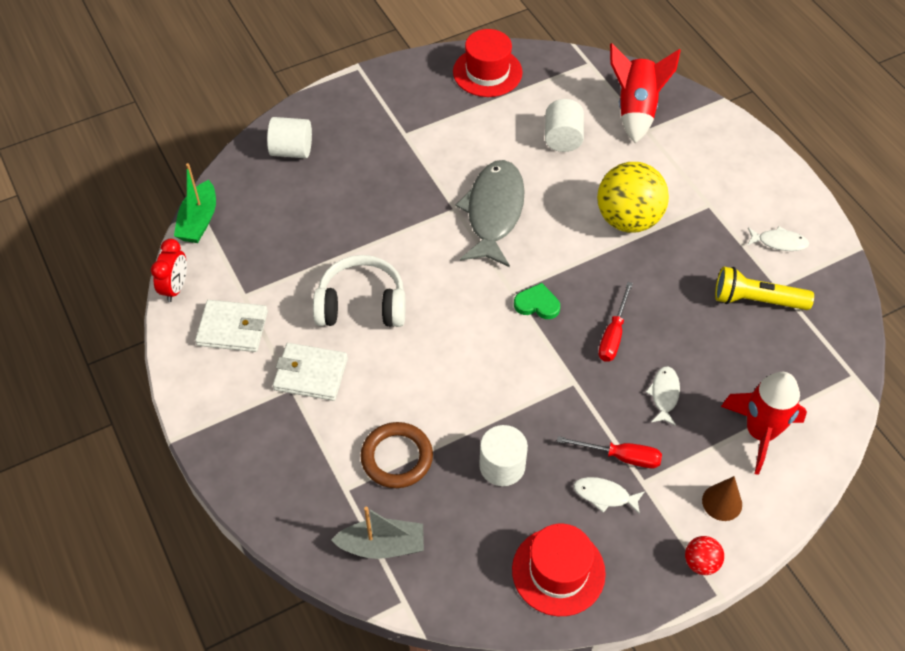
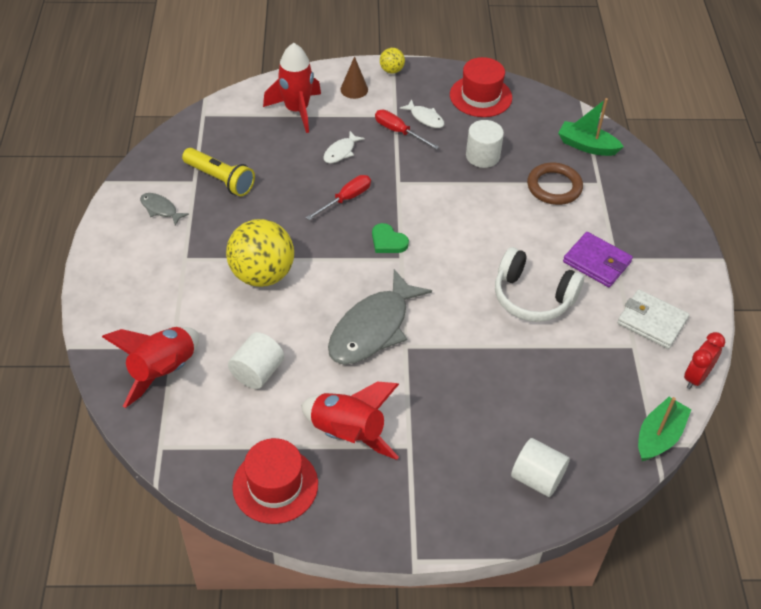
camera: 155 degrees left, 5 degrees down
(311, 374) = (597, 262): white wallet -> purple wallet
(382, 546) = (586, 146): grey boat -> green boat
(458, 124) = (348, 434): none -> red rocket
(701, 562) = (391, 70): red ball -> yellow ball
(779, 242) = (160, 209): white fish -> grey fish

